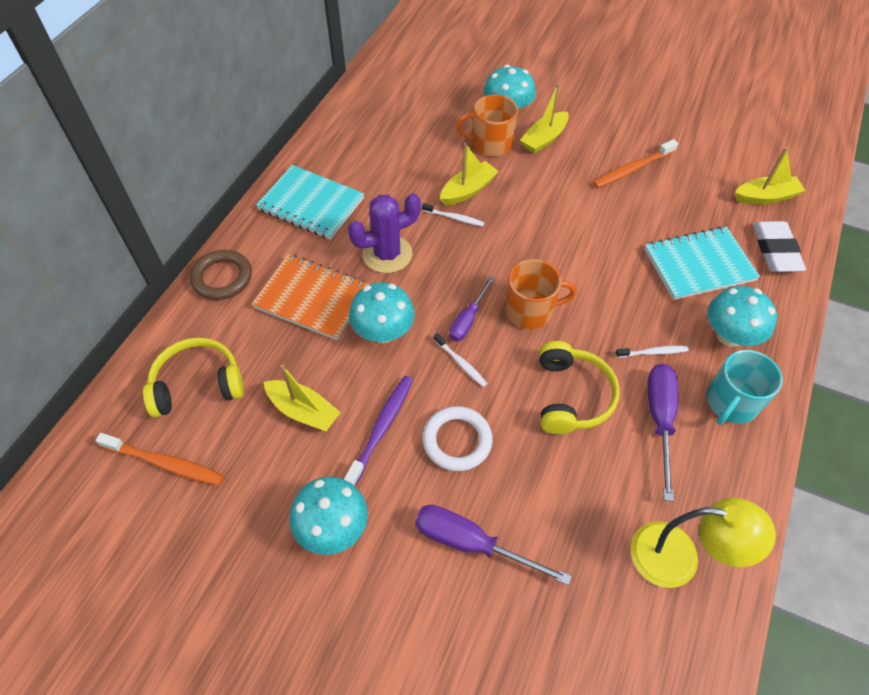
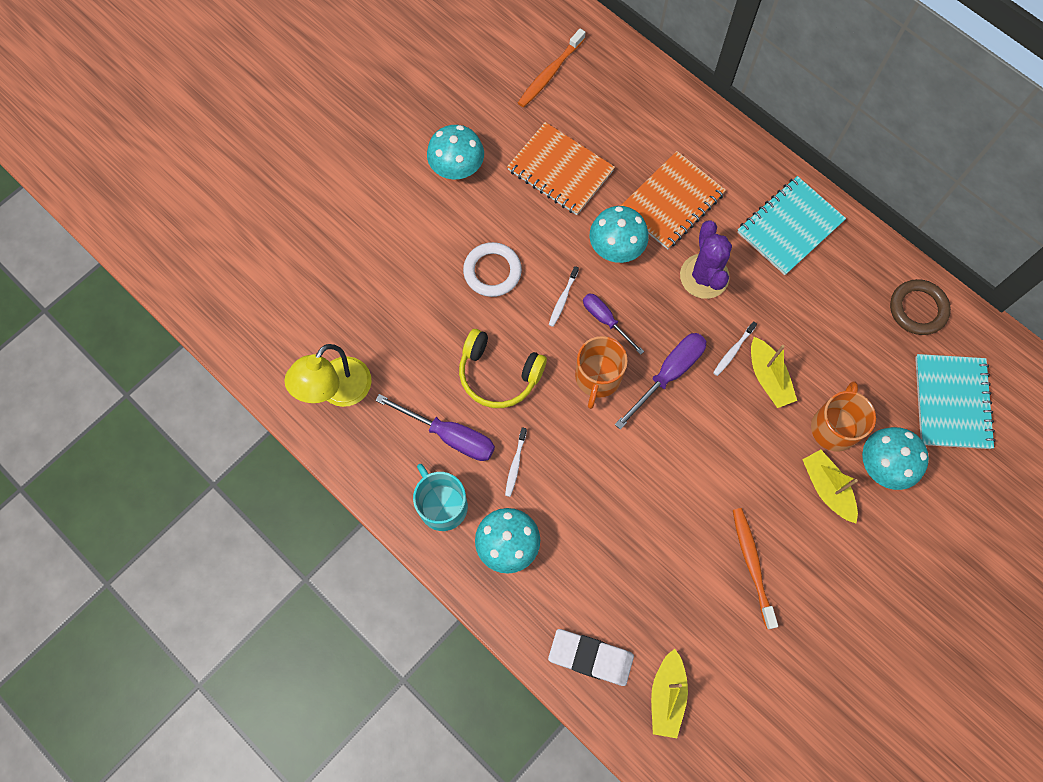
camera: 110 degrees right, 15 degrees up
(197, 384) = (611, 103): yellow headphones -> none
(222, 278) = (718, 137): brown ring -> brown ring (917, 309)
(303, 411) = (560, 170): yellow boat -> orange notebook
(381, 428) = (523, 221): purple toothbrush -> none
(460, 363) = (563, 299): white toothbrush -> white toothbrush turned 45 degrees counterclockwise
(471, 543) = (408, 253): purple screwdriver -> purple screwdriver (668, 374)
(699, 265) = (598, 563): turquoise notebook -> turquoise notebook (952, 402)

